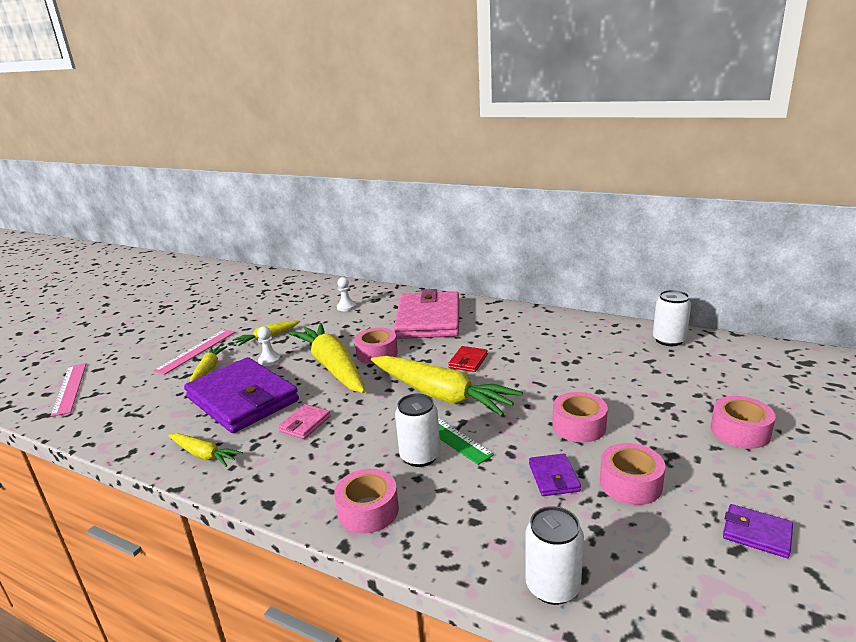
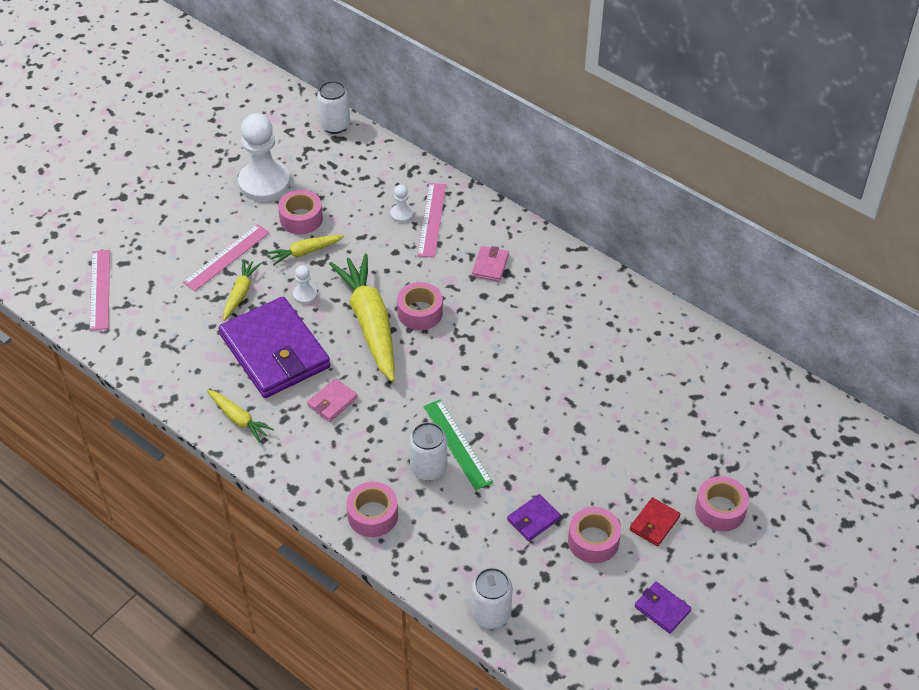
camera: 10 degrees right, 25 degrees up
(230, 309) = (264, 183): none -> white pawn
(371, 306) = (432, 219): none -> pink ruler
(428, 320) = (490, 265): pink wallet -> pink wallet, size x0.41
(441, 395) = (469, 395): yellow carrot -> none
(468, 361) = (511, 350): red wallet -> red wallet (654, 523)
(554, 477) = (533, 519): purple wallet -> purple wallet turned 45 degrees clockwise
(579, 426) = (581, 468): pink tape -> pink tape (301, 218)
(669, 340) = (734, 370): white can -> white can (335, 125)

